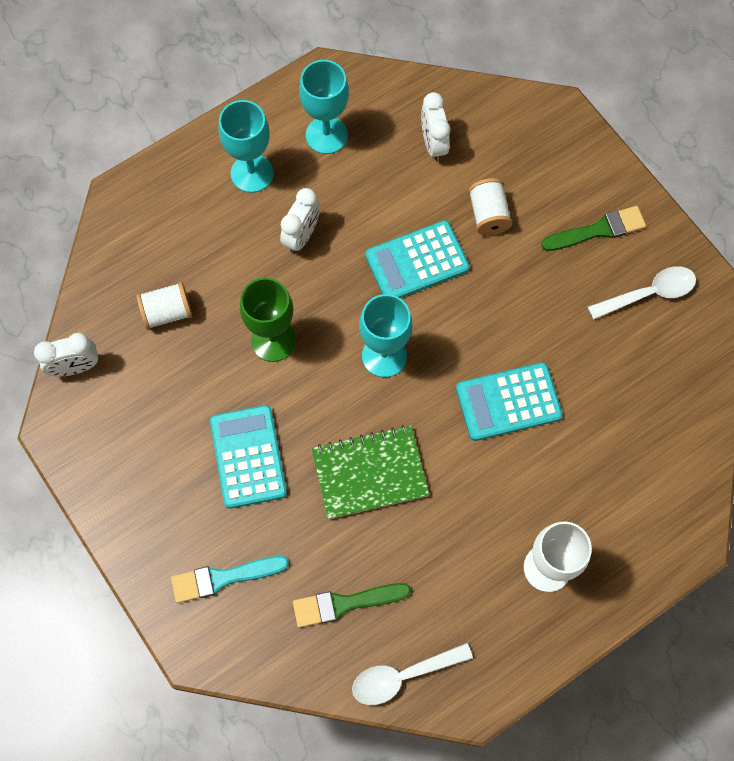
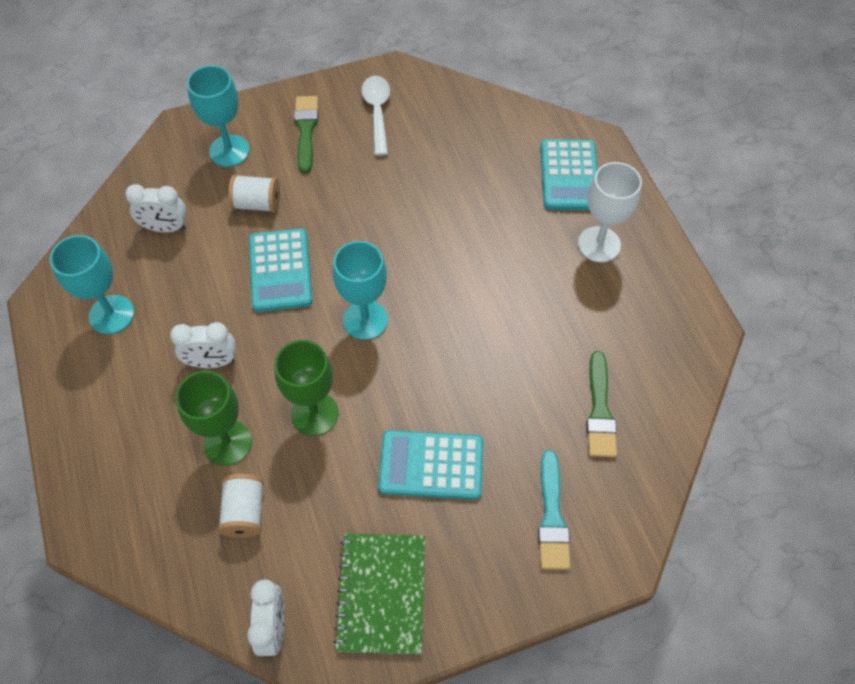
camera: 75 degrees left, 10 degrees down
(226, 277) = (228, 443): none -> green goblet
(252, 173) = (120, 392): turquoise goblet -> turquoise goblet (229, 151)
(302, 236) = (212, 362): white clock -> white clock turned 135 degrees clockwise
(370, 473) = (478, 360): green notebook -> green notebook (382, 593)
(402, 676) = (676, 378): white spoon -> none
(508, 402) = (442, 234): turquoise calculator -> turquoise calculator (569, 175)

